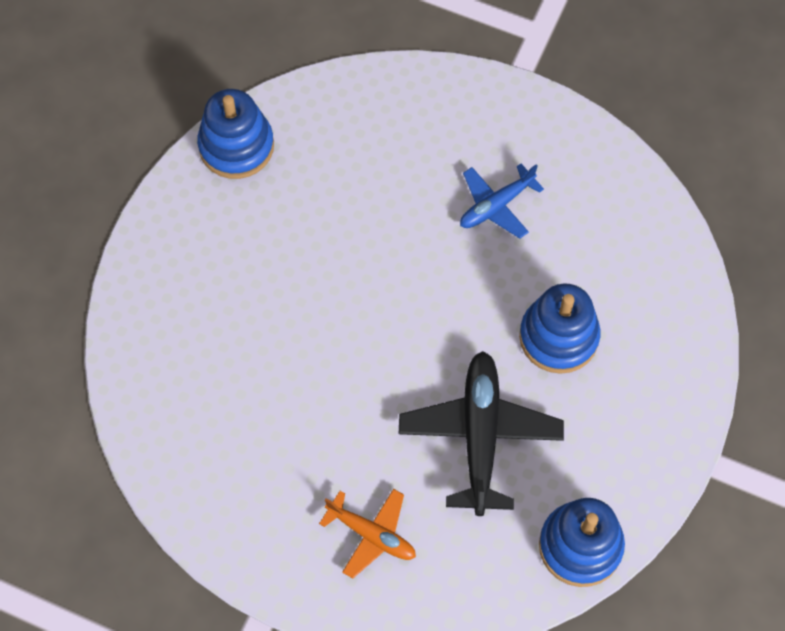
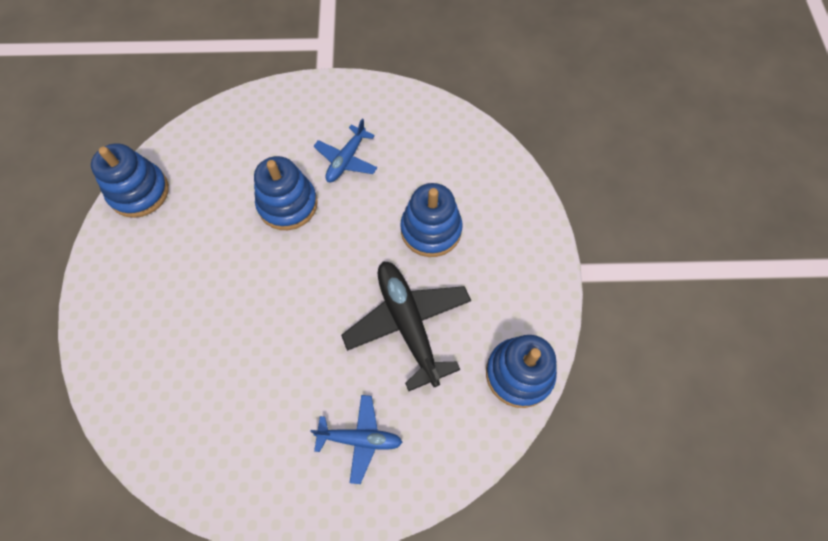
camera: 25 degrees left, 0 degrees up
(372, 535) = (360, 439): orange plane -> blue plane
(402, 233) = (288, 204): none -> blue stacking toy

